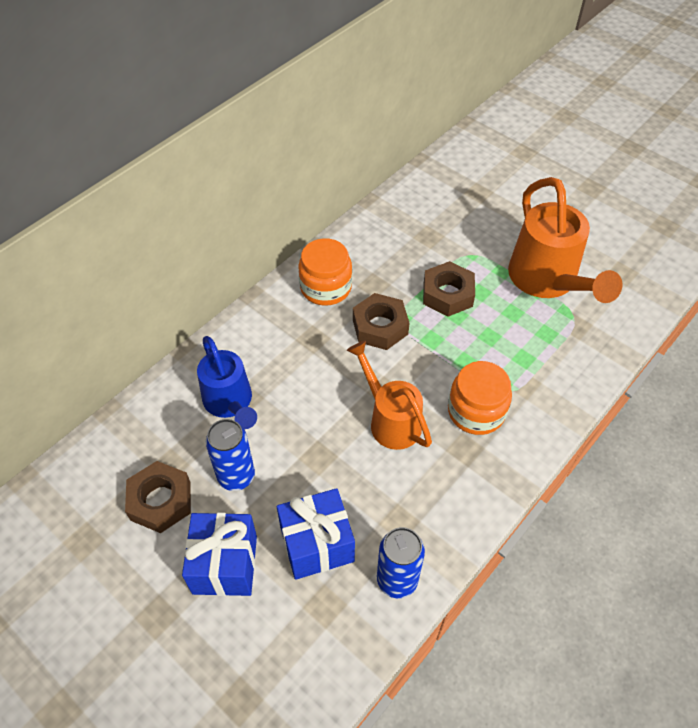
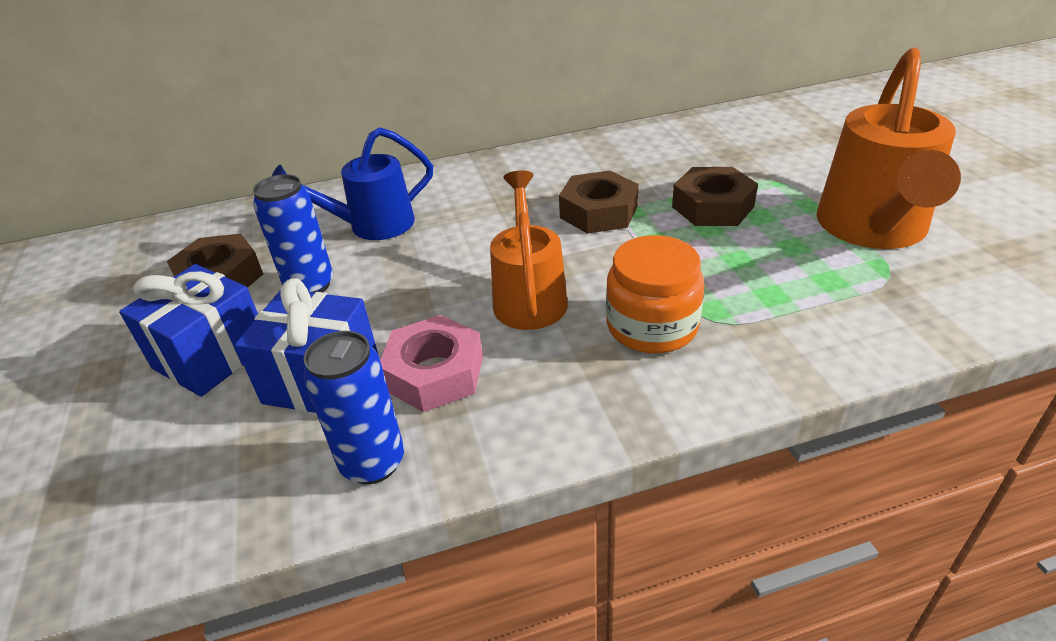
camera: 35 degrees right, 15 degrees down
(230, 403) = (372, 225): blue watering can -> blue watering can turned 60 degrees clockwise
(326, 287) = (567, 166): orange jar -> none
(381, 505) = (434, 373): none -> pink nut

